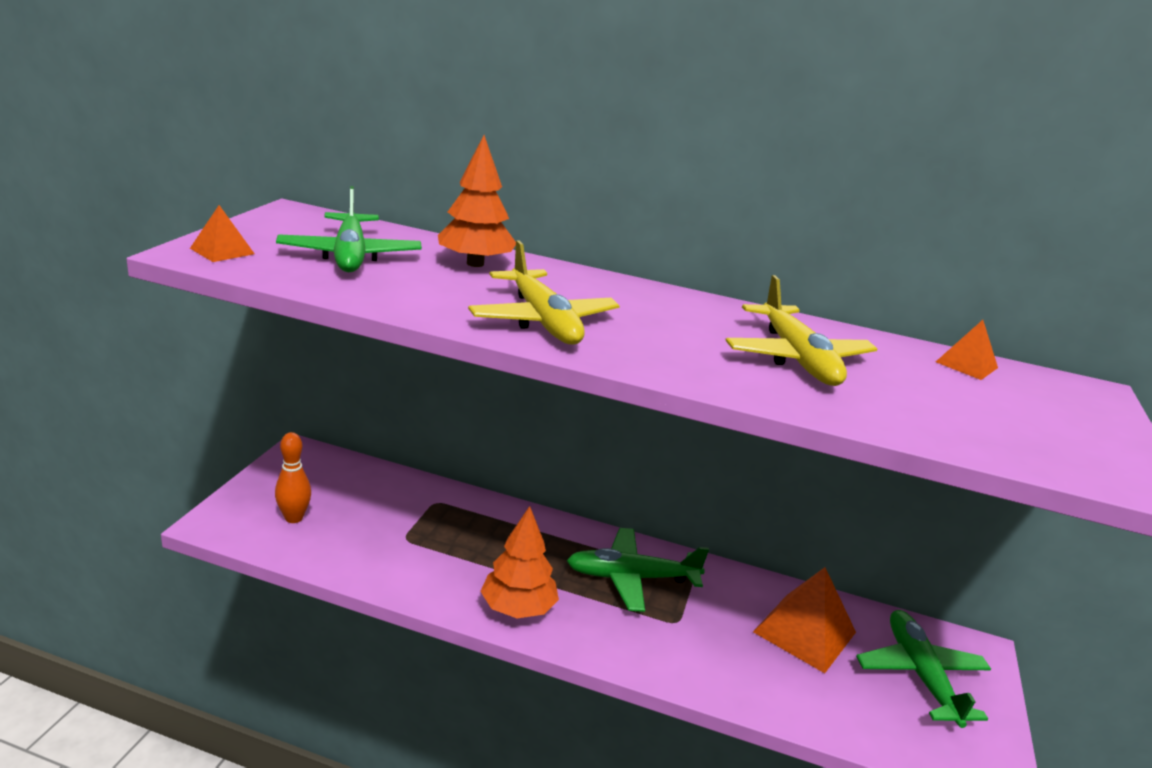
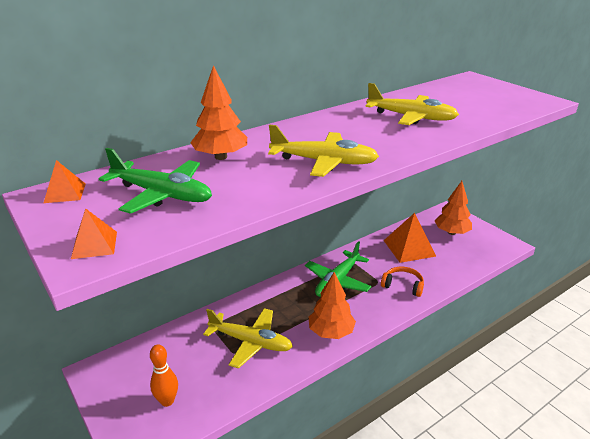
camera: 50 degrees left, 5 degrees up
(435, 543) = (250, 342): none -> yellow plane
(698, 653) = (403, 285): none -> orange headphones
(921, 675) = (451, 232): green plane -> orange tree
(966, 364) = (437, 88): orange pyramid -> orange pyramid (65, 193)

